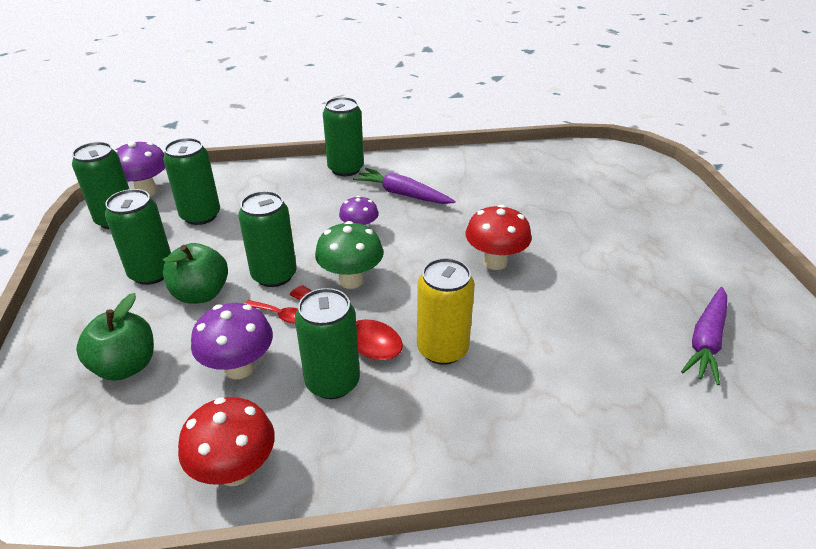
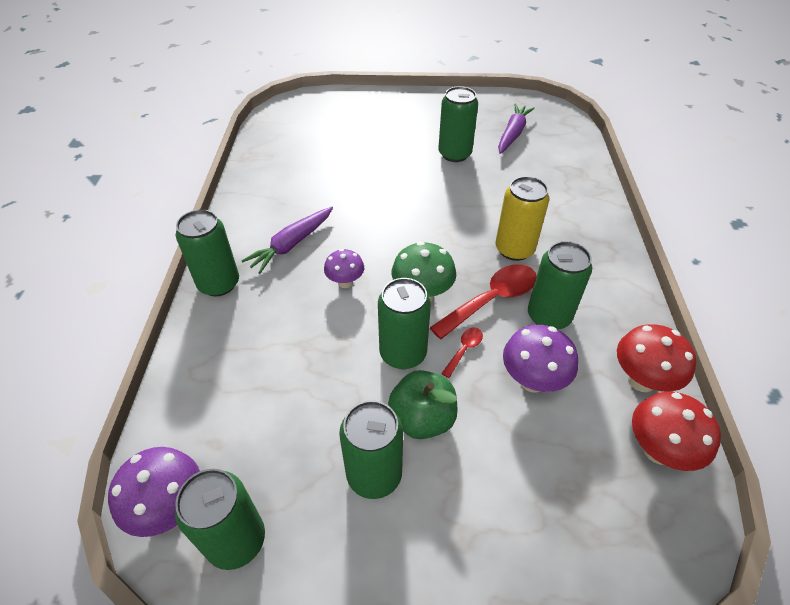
camera: 80 degrees left, 10 degrees up
(125, 366) = (528, 480): green apple -> none
(200, 215) = (264, 430): green can -> green can (454, 154)
(495, 262) = (415, 204): red mushroom -> red mushroom (658, 450)
(706, 341) = (512, 134): purple carrot -> purple carrot turned 105 degrees counterclockwise

